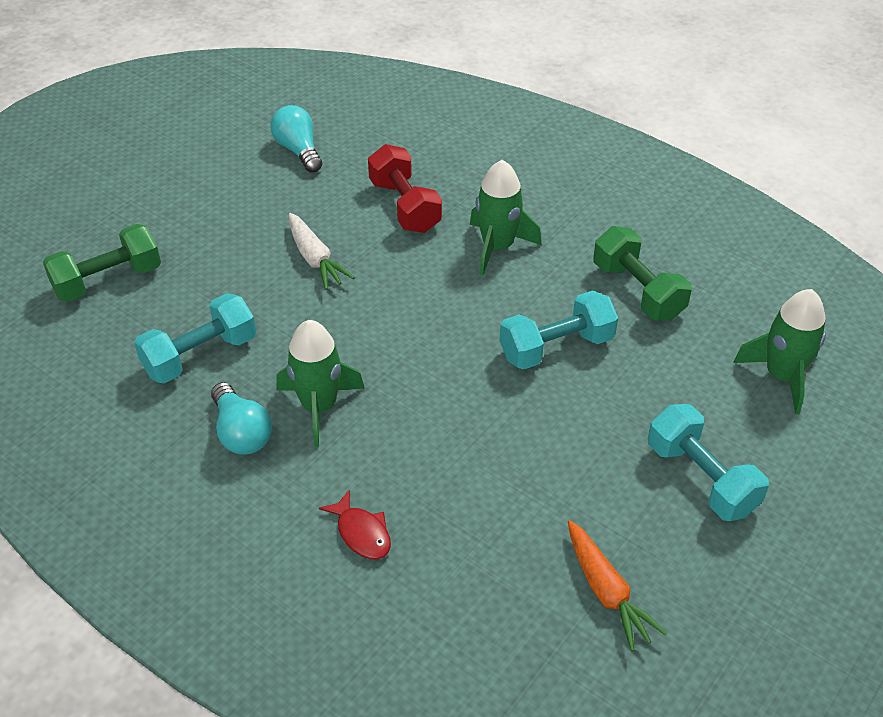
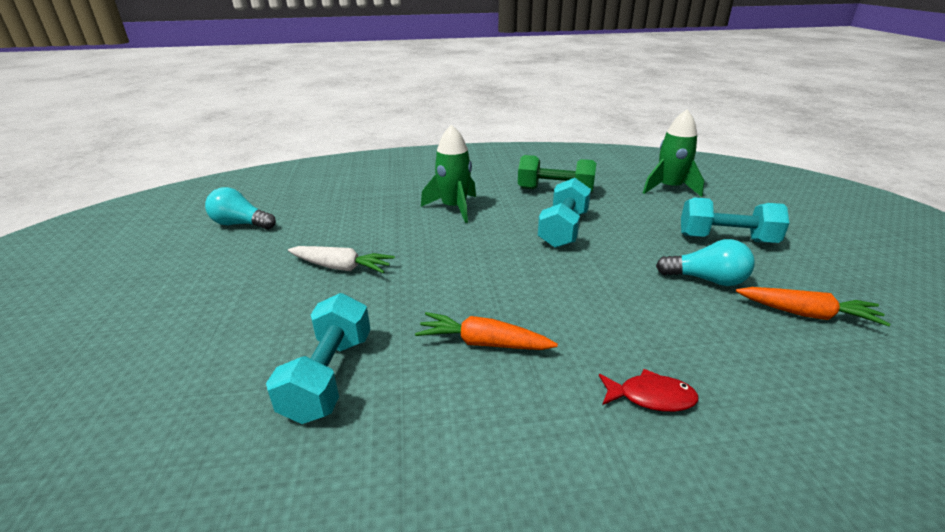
camera: 45 degrees left, 15 degrees down
(108, 280) = (145, 381): green dumbbell -> none
(241, 432) = (451, 403): turquoise light bulb -> turquoise light bulb (706, 279)
(319, 406) = (483, 343): green rocket -> orange carrot
(404, 206) = (365, 216): red dumbbell -> none

